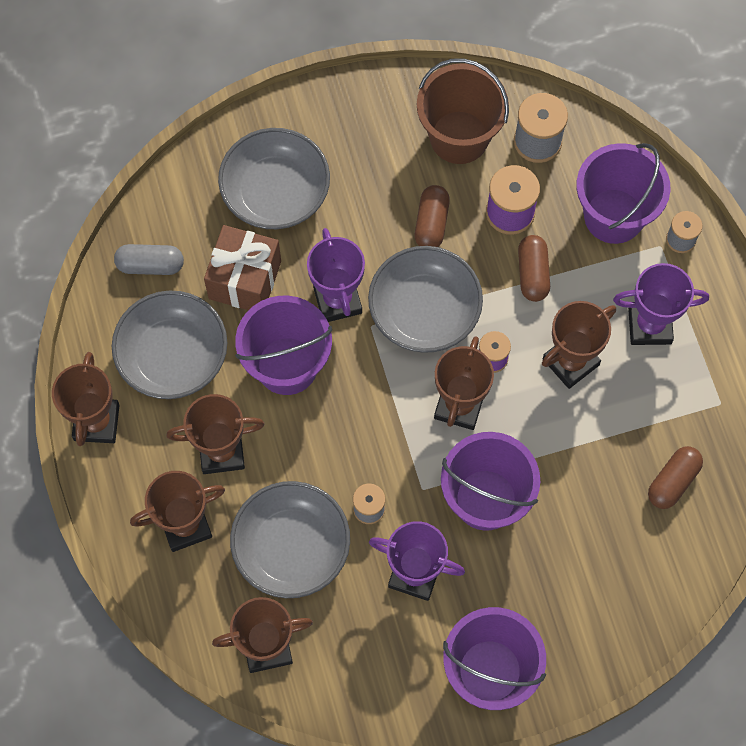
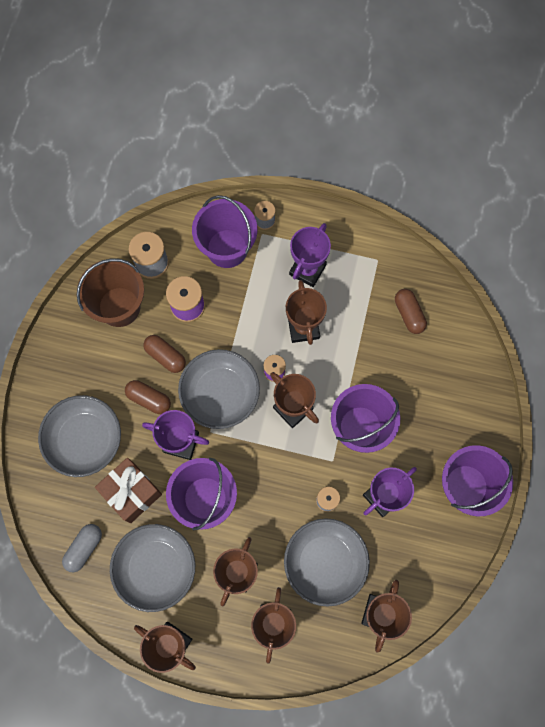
camera: 60 degrees left, 5 degrees up
(533, 273) = (235, 316): brown capsule -> brown capsule (149, 399)

